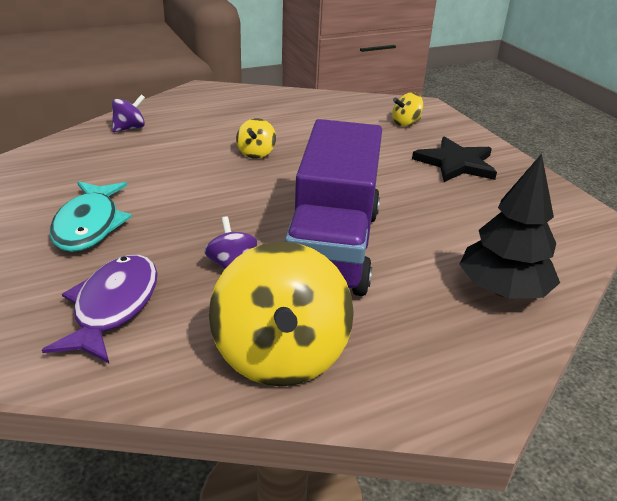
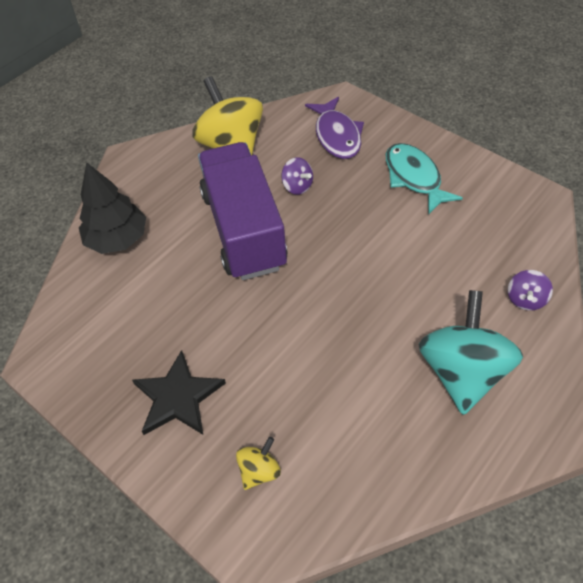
camera: 160 degrees right, 20 degrees up
(226, 117) = (462, 372): none -> turquoise spinning top
(256, 153) = (377, 316): yellow spinning top -> none

